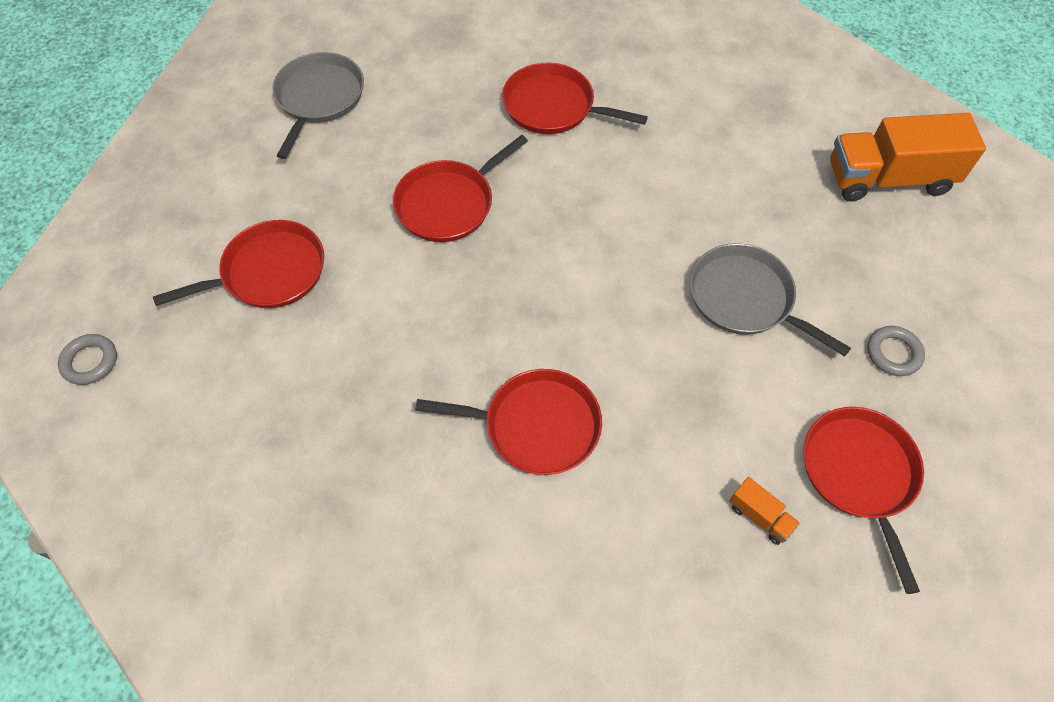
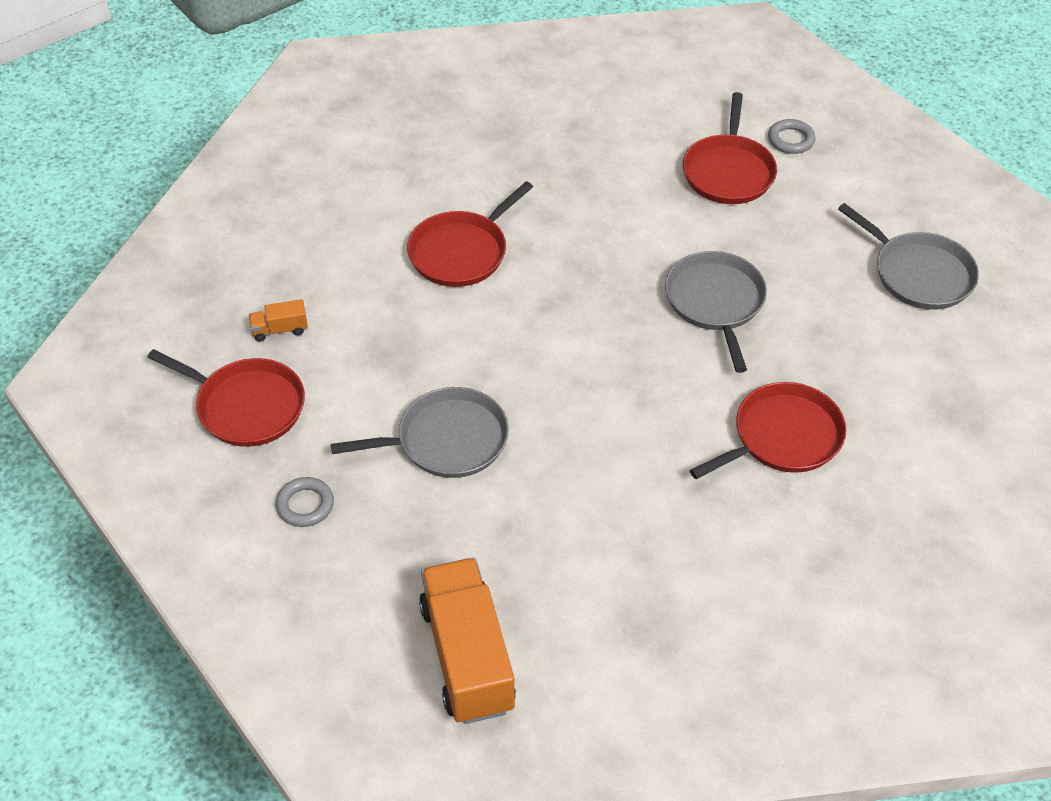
camera: 125 degrees right, 10 degrees down
(90, 362) = (719, 65): grey ring -> grey ring (791, 140)
(449, 203) = (715, 302): red pan -> grey pan
(888, 179) = (467, 657): orange truck -> orange truck turned 45 degrees counterclockwise

